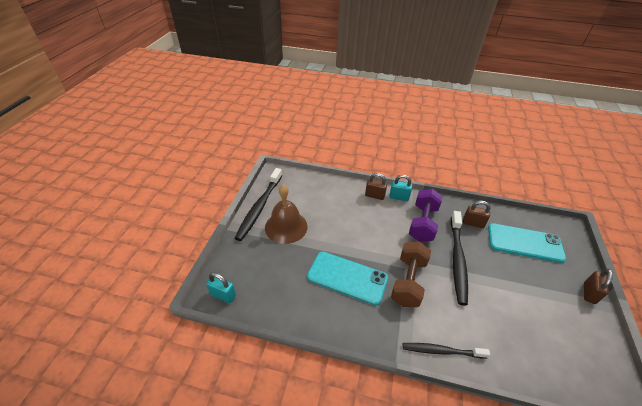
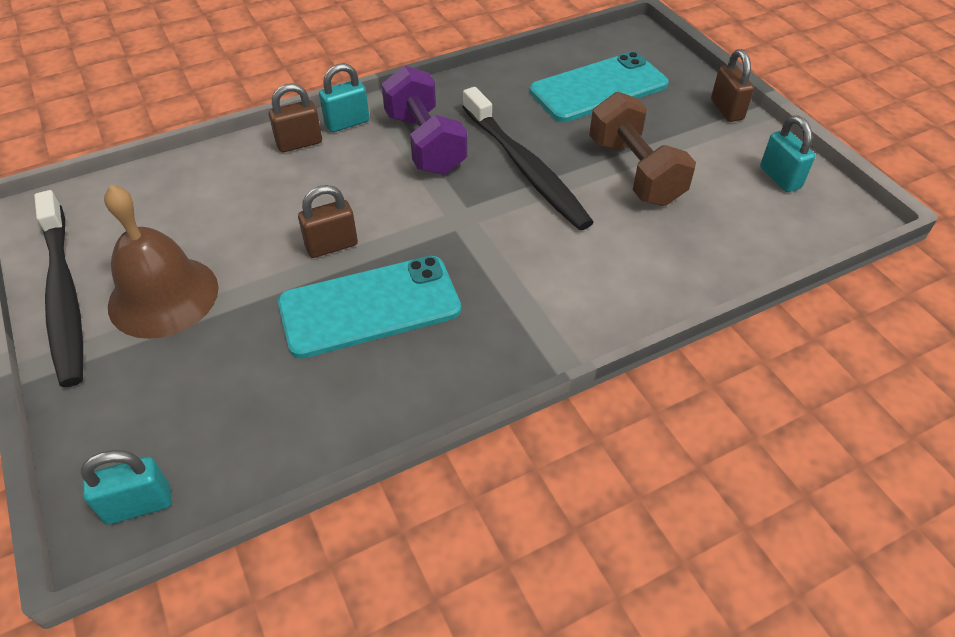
camera: 40 degrees left, 5 degrees up
(408, 281) = (478, 247): brown dumbbell -> brown dumbbell (635, 172)
(441, 351) = (610, 312): black toothbrush -> none
(473, 223) = (503, 100): brown padlock -> brown padlock (332, 246)
(591, 348) = (780, 178): none -> turquoise padlock

